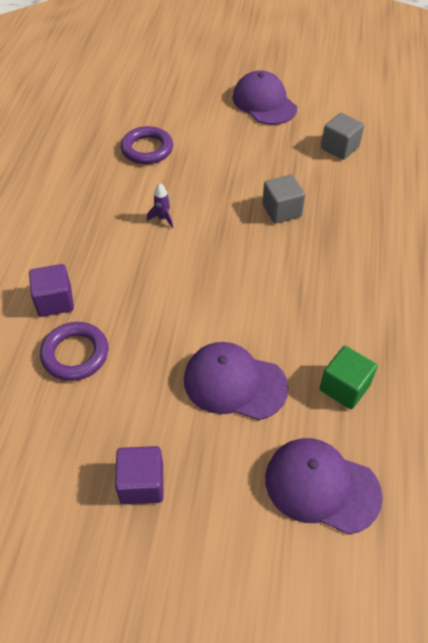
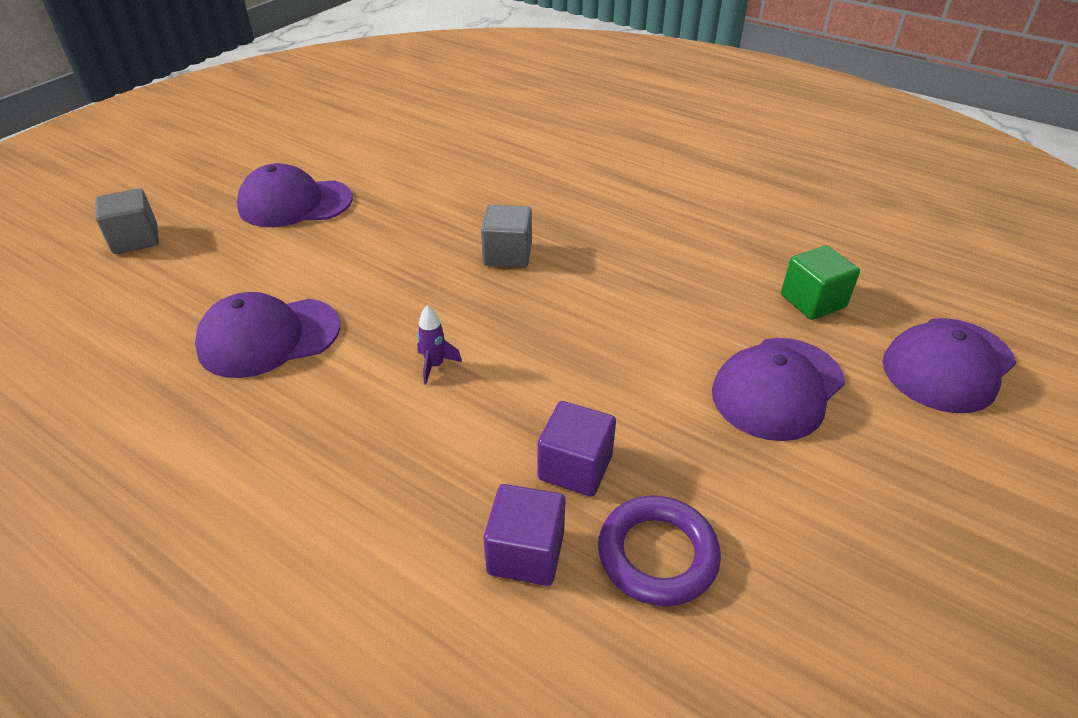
camera: 65 degrees left, 10 degrees down
(142, 484) = (926, 537): purple cube -> purple cube (575, 467)
(147, 149) = (268, 337): purple ring -> purple cap
(339, 148) = (438, 179): grey cube -> grey cube (135, 239)

